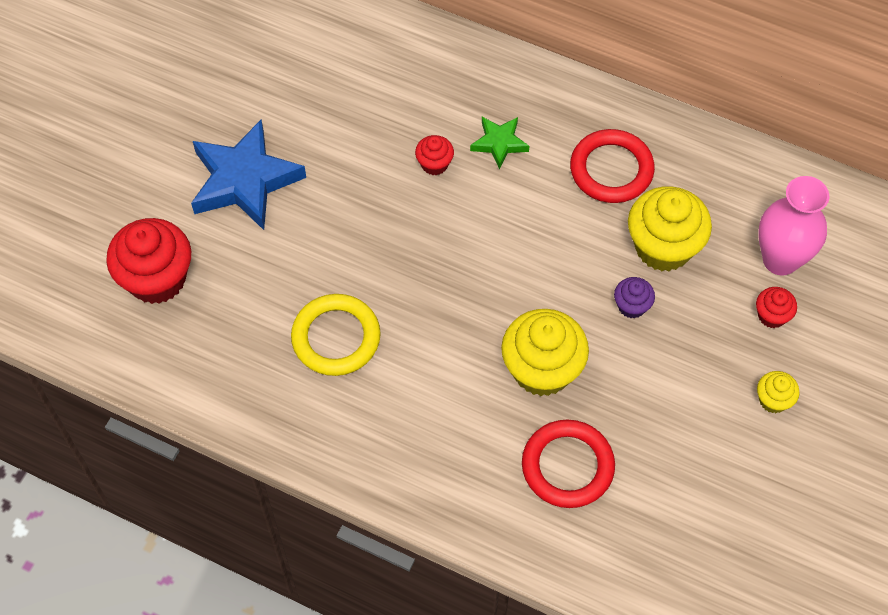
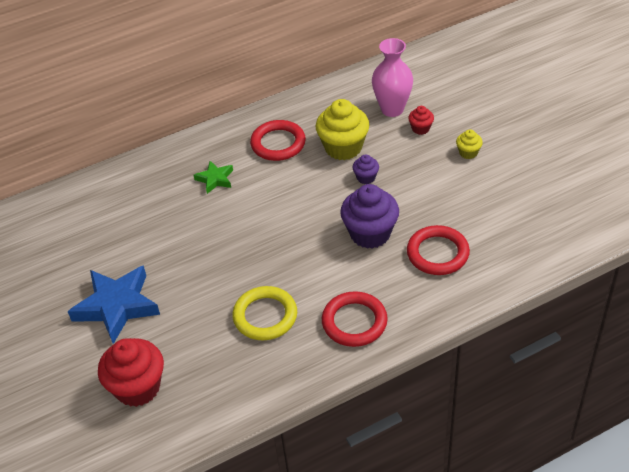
camera: 50 degrees left, 15 degrees down
(394, 437) = (354, 322): none -> red ring
(434, 164) = (199, 213): red cupcake -> none
(542, 369) = (370, 233): yellow cupcake -> purple cupcake

